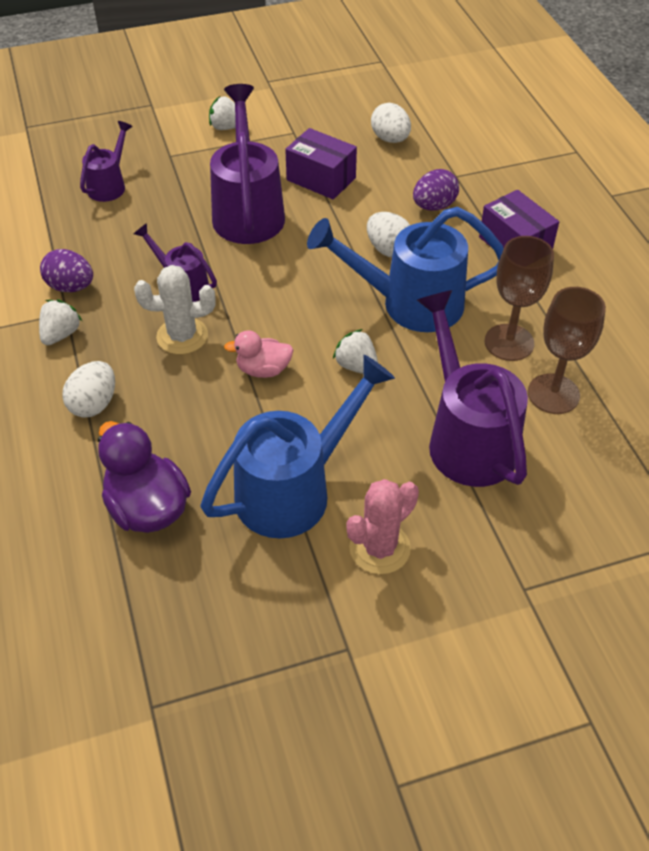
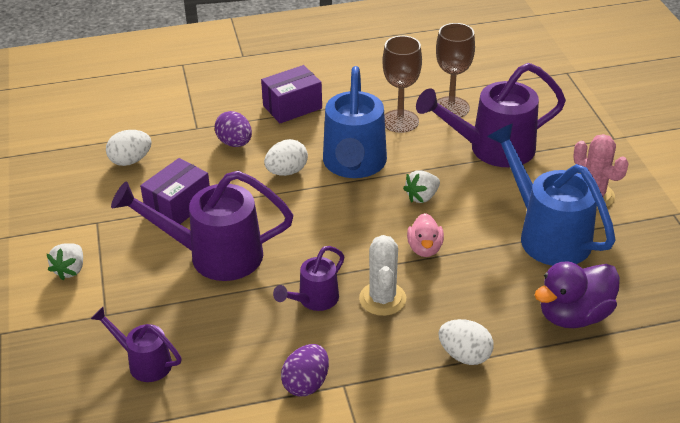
camera: 85 degrees left, 10 degrees down
(61, 334) = (374, 386): white strawberry -> none

